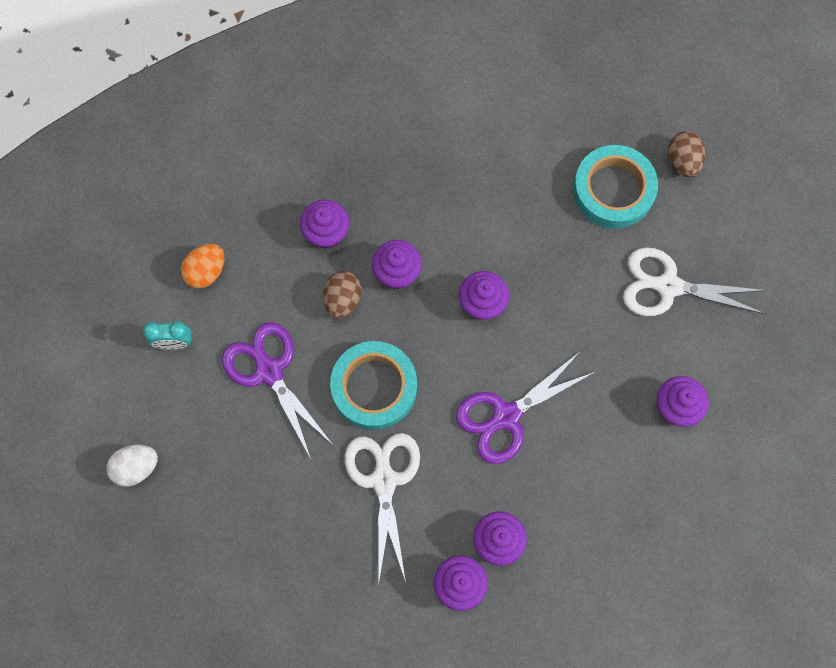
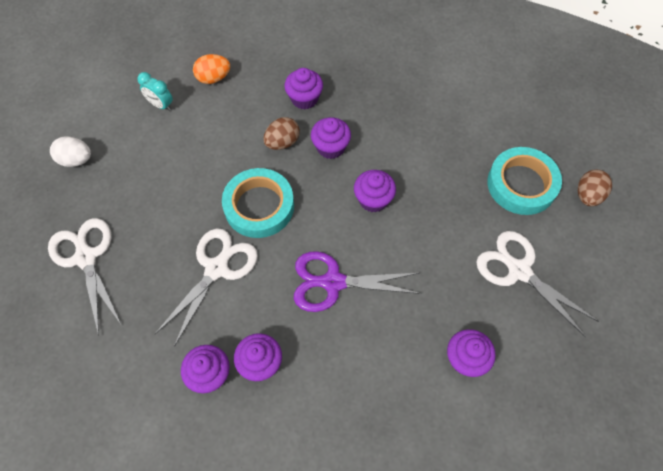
camera: 35 degrees right, 10 degrees down
(242, 561) = (86, 258): none -> white scissors
(269, 372) = (202, 156): purple scissors -> none

